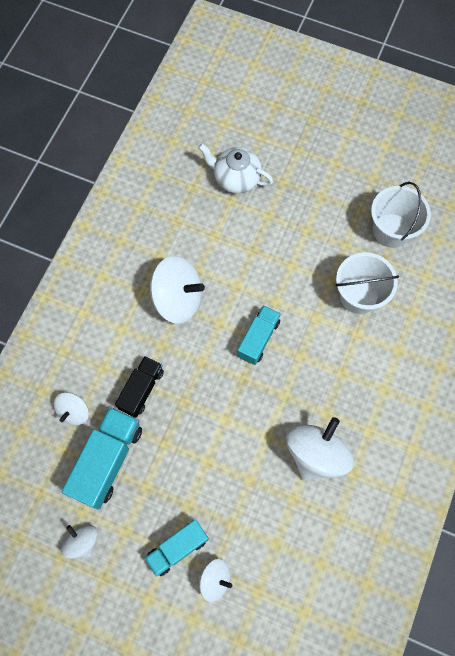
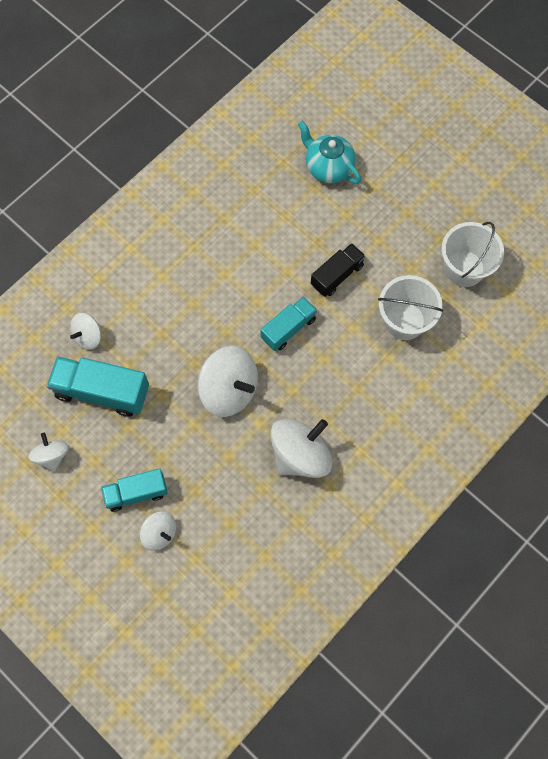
camera: 20 degrees right, 0 degrees up
(107, 460) = (102, 391): turquoise truck -> turquoise truck turned 120 degrees counterclockwise
(141, 389) = (158, 338): black truck -> black truck (337, 275)
(178, 299) = (225, 265): white spinning top -> white spinning top (229, 390)
(236, 178) = (328, 167): white teapot -> turquoise teapot

